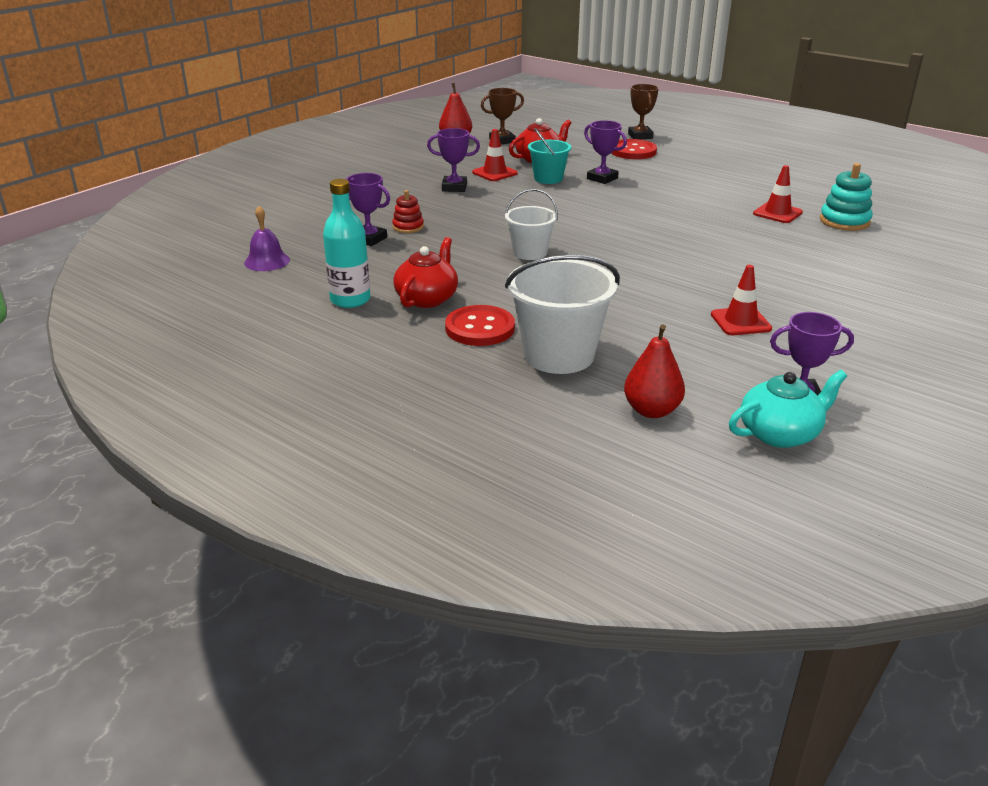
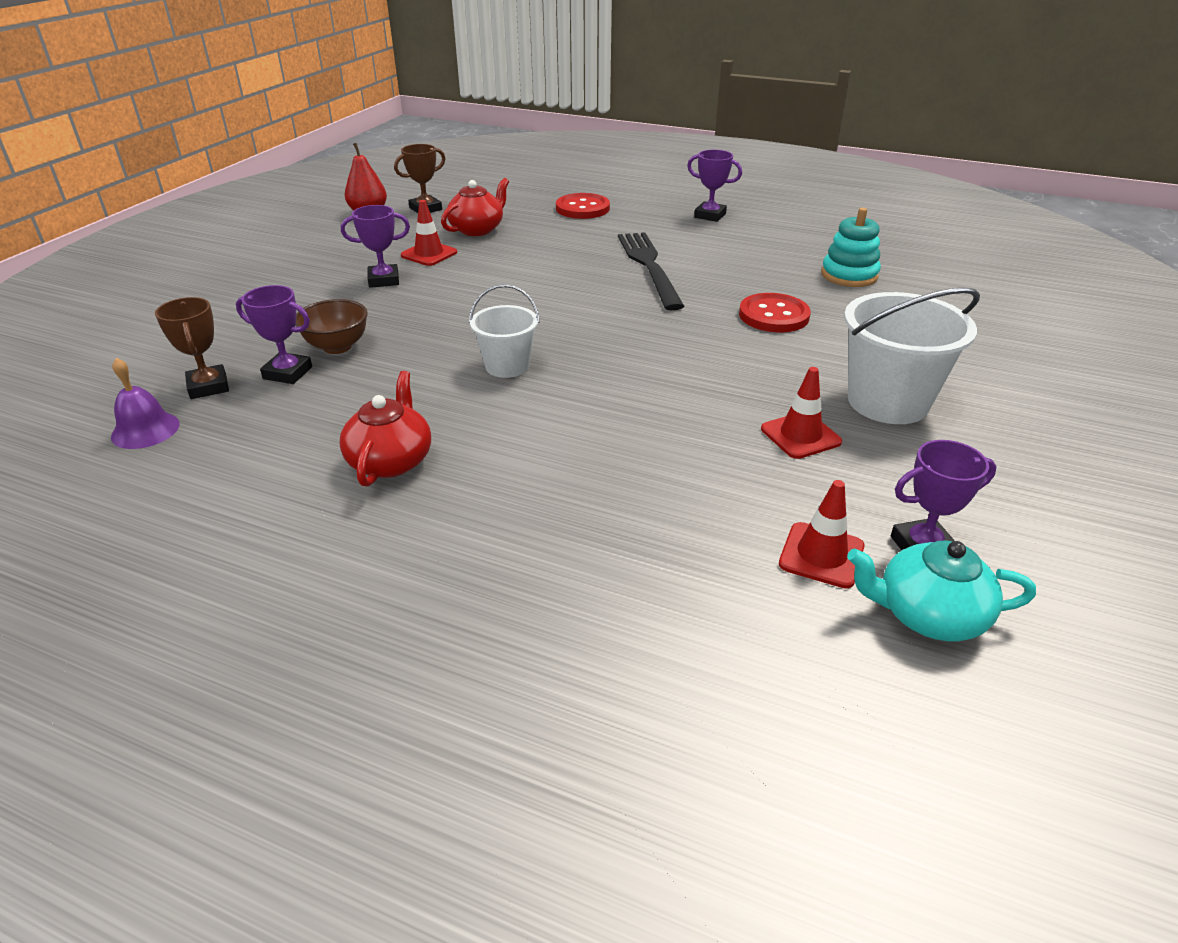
camera: 15 degrees left, 5 degrees up
(350, 300) = (281, 480): turquoise bottle -> none
(408, 227) = (337, 347): red stacking toy -> brown bowl
(480, 328) = (476, 501): red button -> red button (773, 315)
(548, 178) = (496, 255): turquoise bucket -> none
(558, 355) = (597, 530): white bucket -> white bucket (887, 402)
(602, 178) = (560, 248): purple trophy -> purple trophy (710, 215)
(640, 136) = (583, 188): brown trophy -> brown trophy (208, 386)
(651, 410) = (752, 607): red pear -> none
(671, 198) = (649, 266): none -> black fork
(777, 213) = (774, 273): red traffic cone -> red traffic cone (821, 555)
(780, 434) = (928, 615): turquoise teapot -> turquoise teapot turned 135 degrees counterclockwise

